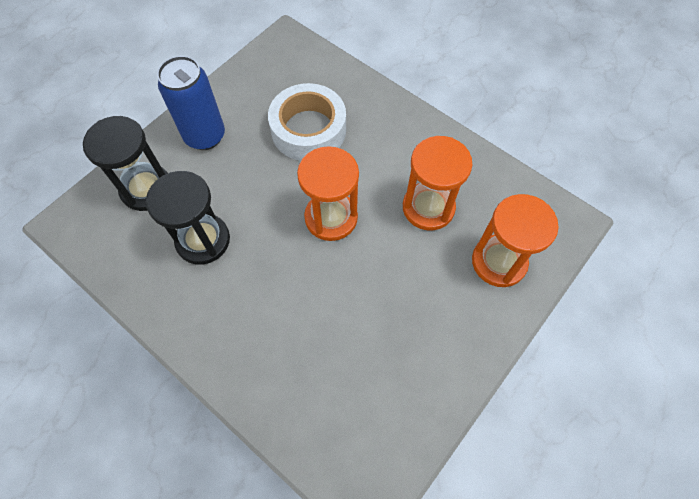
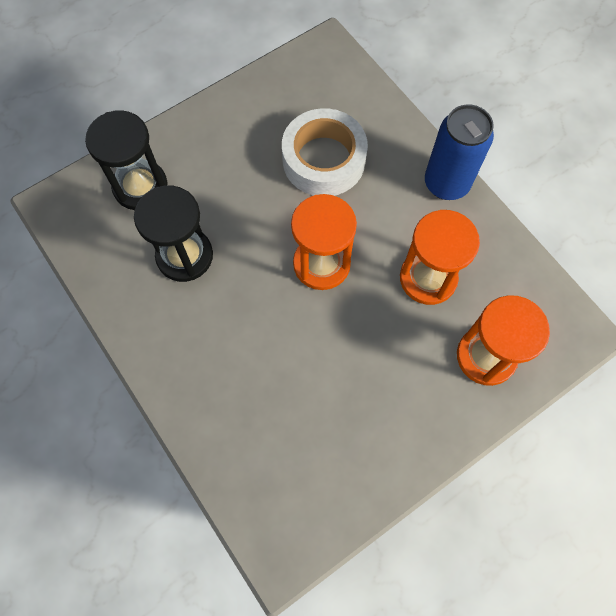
camera: 15 degrees right, 5 degrees up
(205, 136) = (213, 142): blue can -> blue can (446, 183)

